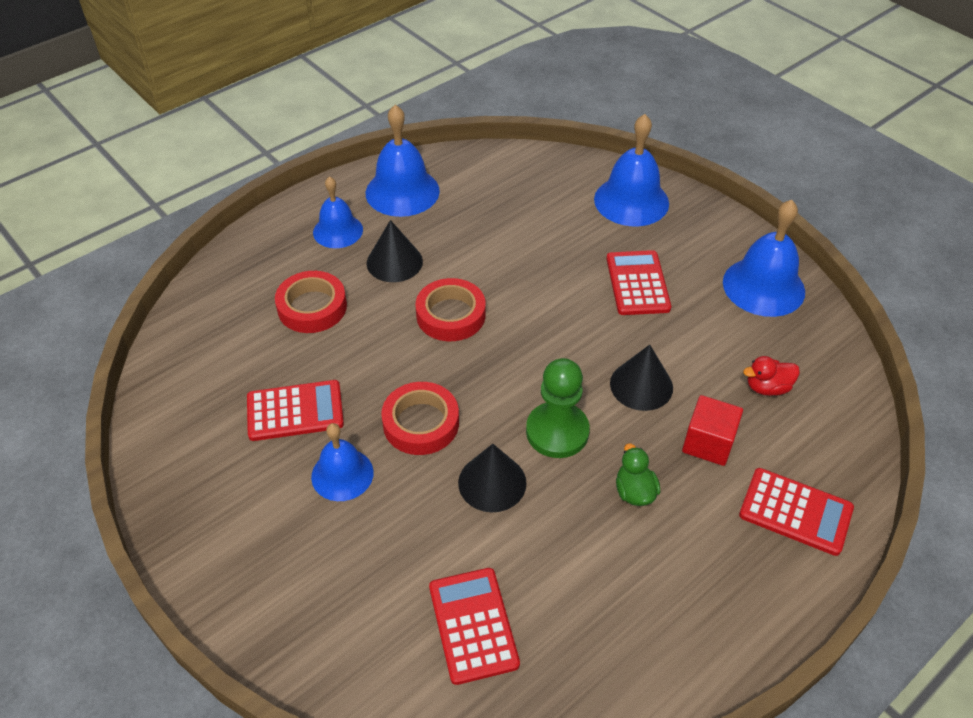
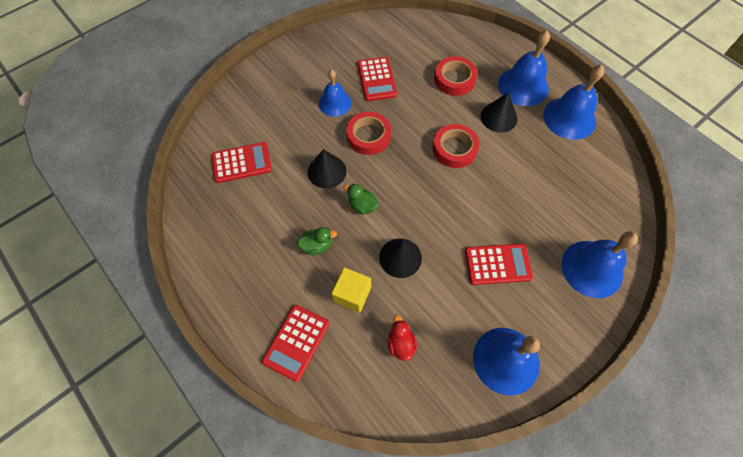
camera: 90 degrees right, 15 degrees up
(338, 231) = (523, 86): blue bell -> blue bell, size x1.55
(557, 432) = (362, 205): green pawn -> green duck
(708, 443) = (352, 294): red cube -> yellow cube

